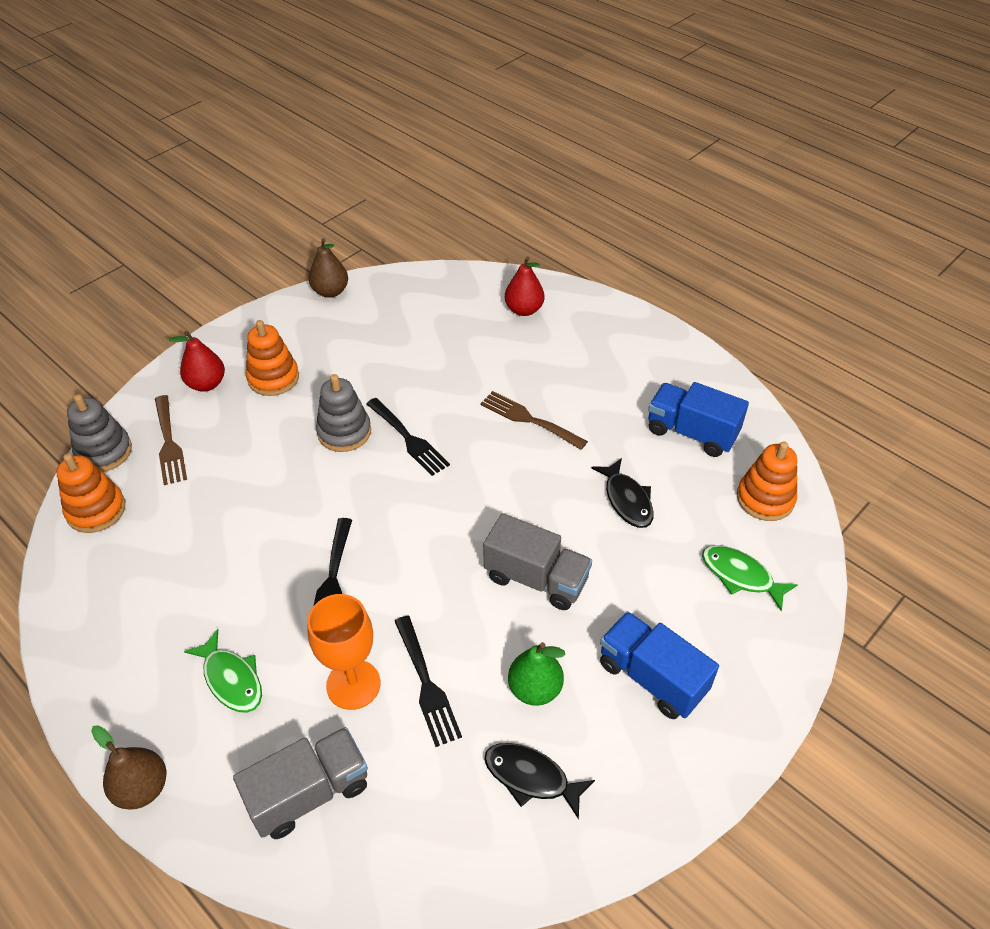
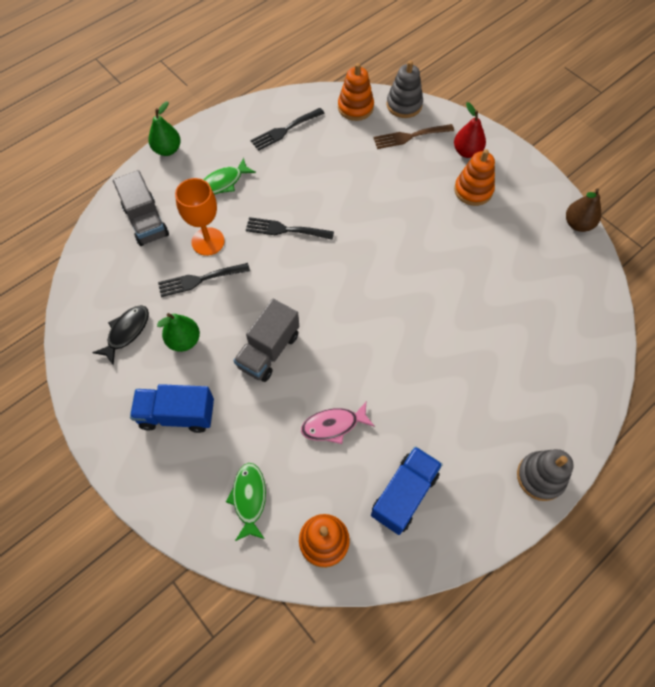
camera: 95 degrees right, 15 degrees up
(142, 788) = (167, 150): brown pear -> green pear
(344, 432) = (416, 235): grey stacking toy -> grey stacking toy (540, 477)
(409, 439) = (407, 276): black fork -> black fork (285, 130)
(524, 310) = (564, 373): red pear -> none
(528, 419) = (425, 362): brown fork -> none
(627, 500) = (333, 425): black fish -> pink fish
(652, 677) = (177, 414): blue truck -> blue truck turned 135 degrees counterclockwise
(740, 576) = (249, 498): green fish -> green fish turned 45 degrees counterclockwise

